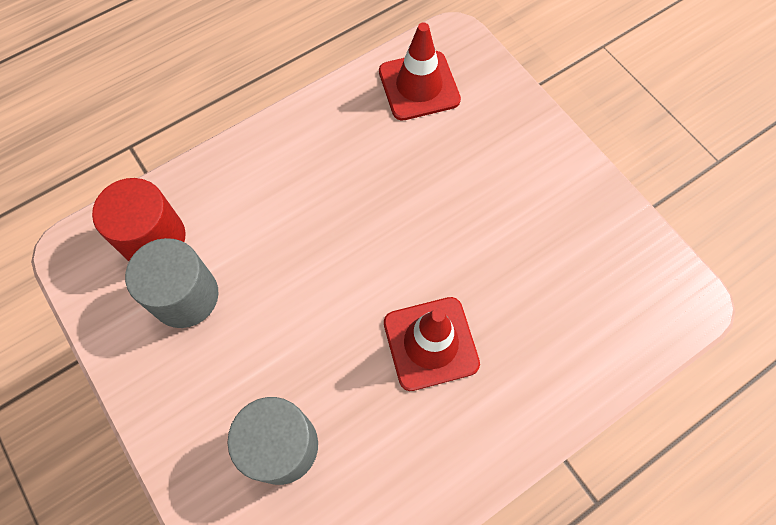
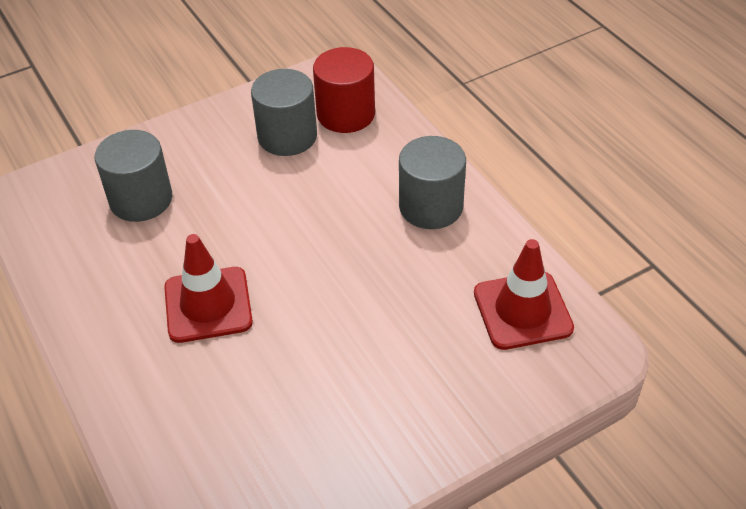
camera: 95 degrees right, 20 degrees down
(297, 154) = (431, 207): none -> grey cylinder

